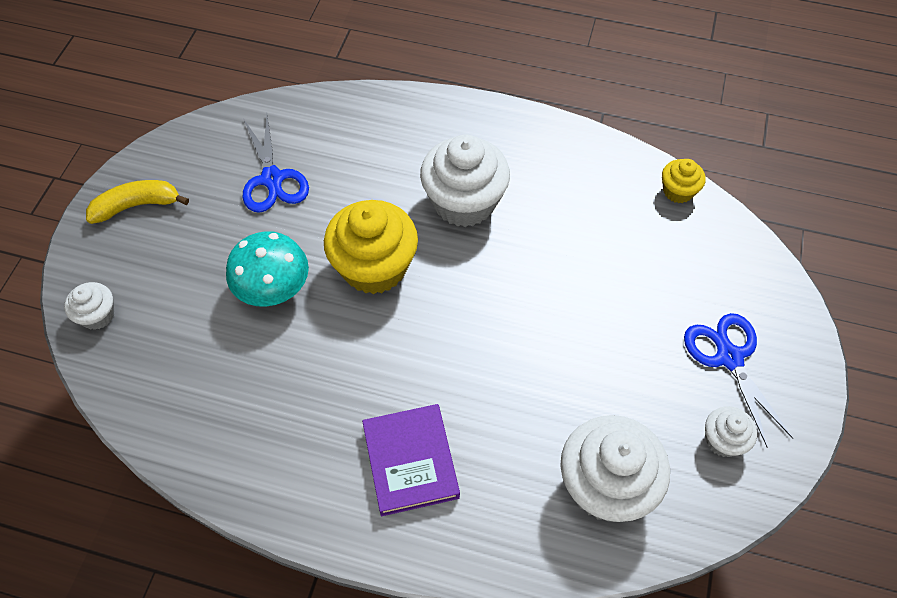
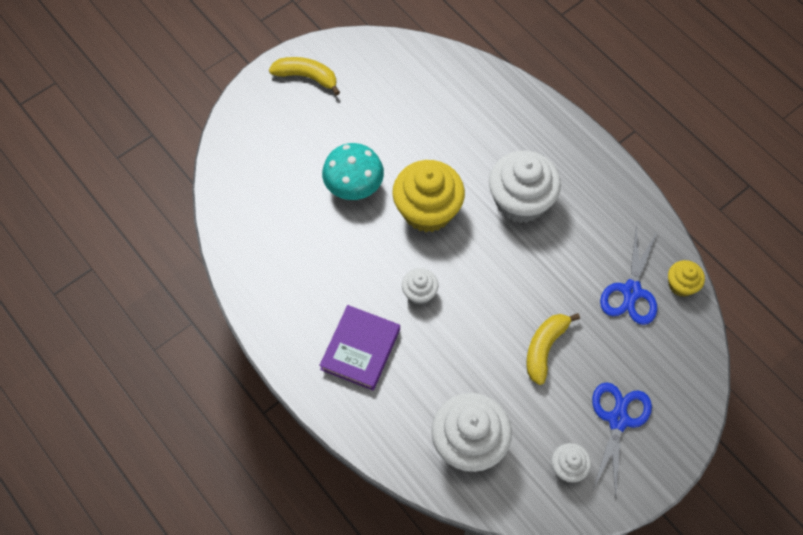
camera: 35 degrees right, 5 degrees up
(97, 315) = (238, 138): white cupcake -> white cupcake (419, 293)
(272, 179) = (404, 108): blue scissors -> blue scissors (631, 291)
(602, 332) = (544, 348): none -> yellow banana

